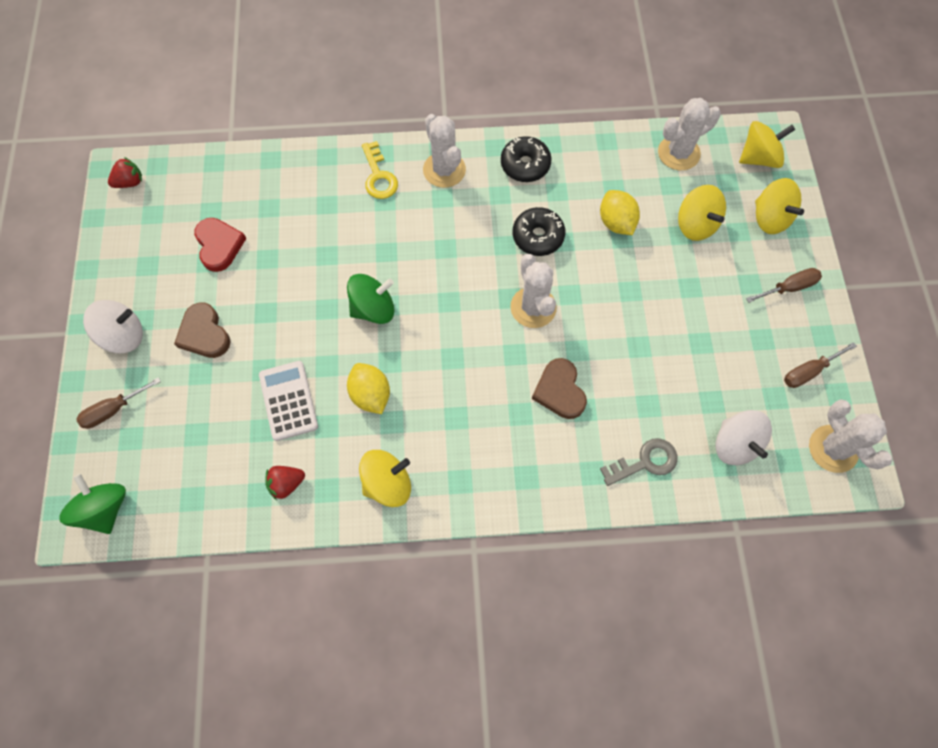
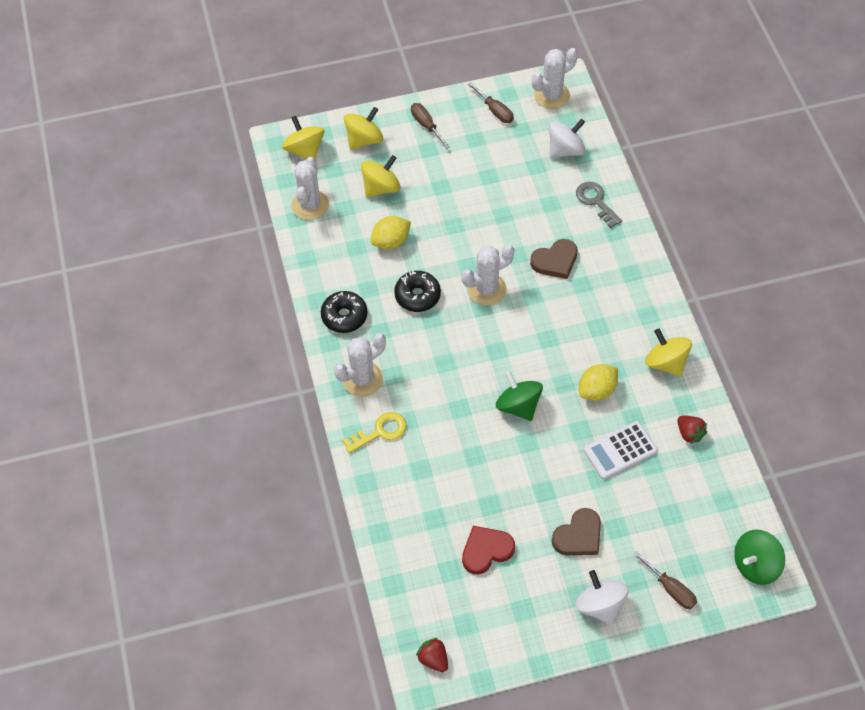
camera: 100 degrees left, 10 degrees down
(678, 153) = (310, 205): white cactus -> white cactus turned 45 degrees clockwise

